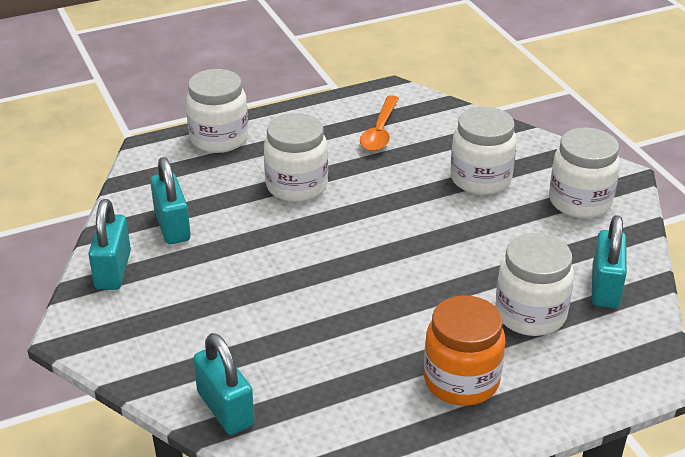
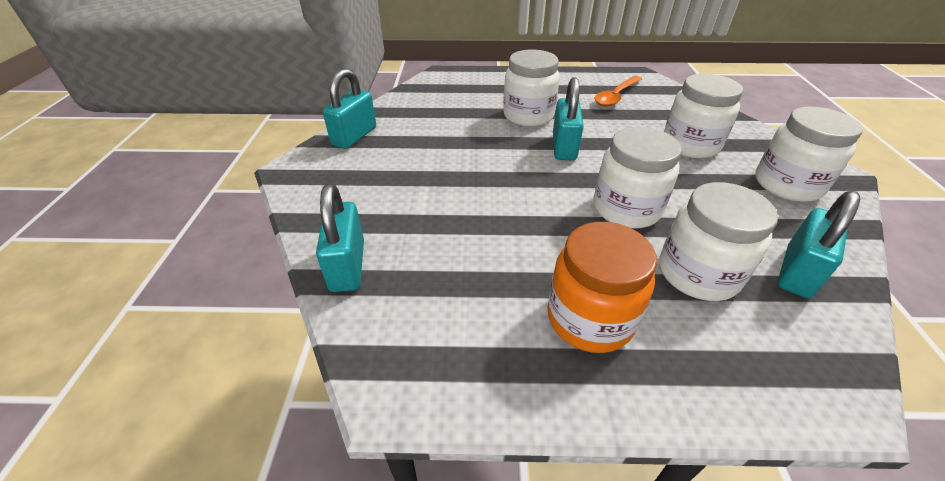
camera: 25 degrees right, 5 degrees up
(172, 226) = (418, 119): turquoise padlock -> turquoise padlock (564, 147)
(219, 138) = (491, 77): white jar -> white jar (626, 209)

